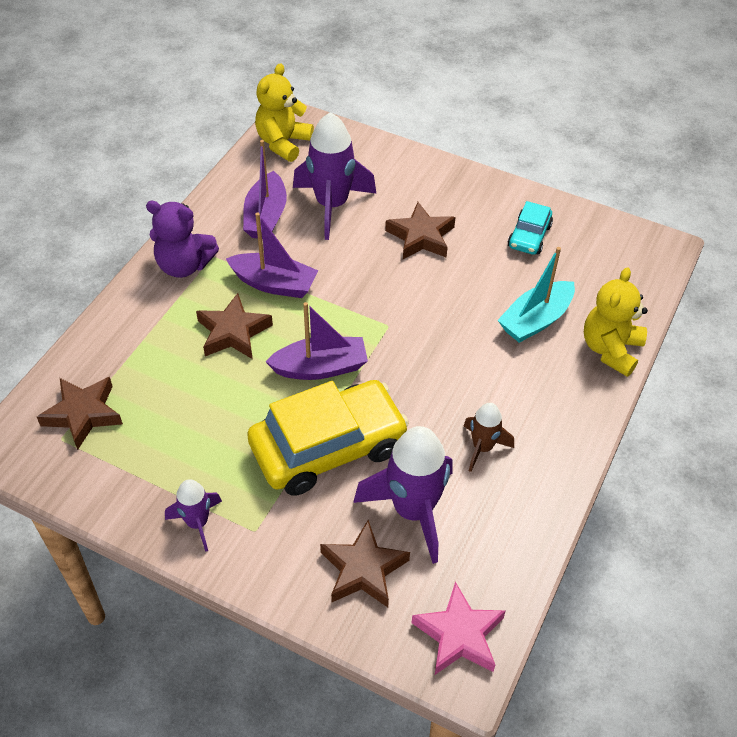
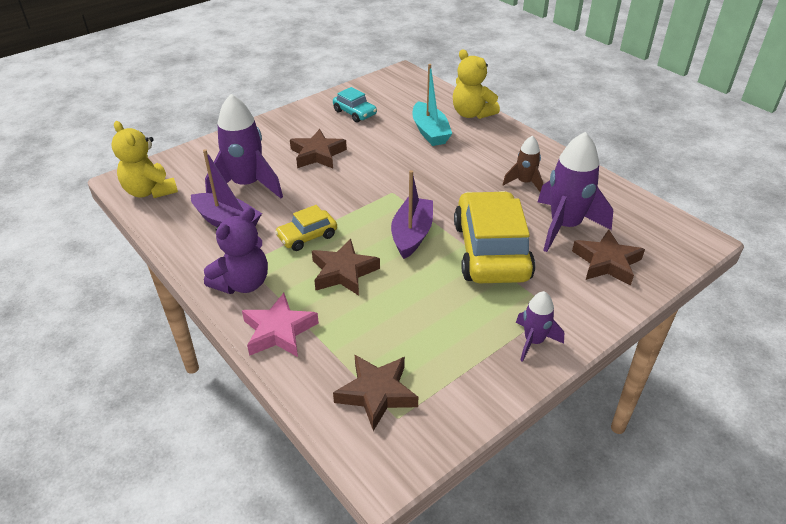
camera: 65 degrees left, 10 degrees down
(274, 284) = (307, 236): purple boat -> yellow car
(459, 635) = (670, 234): pink star -> pink star (279, 331)

